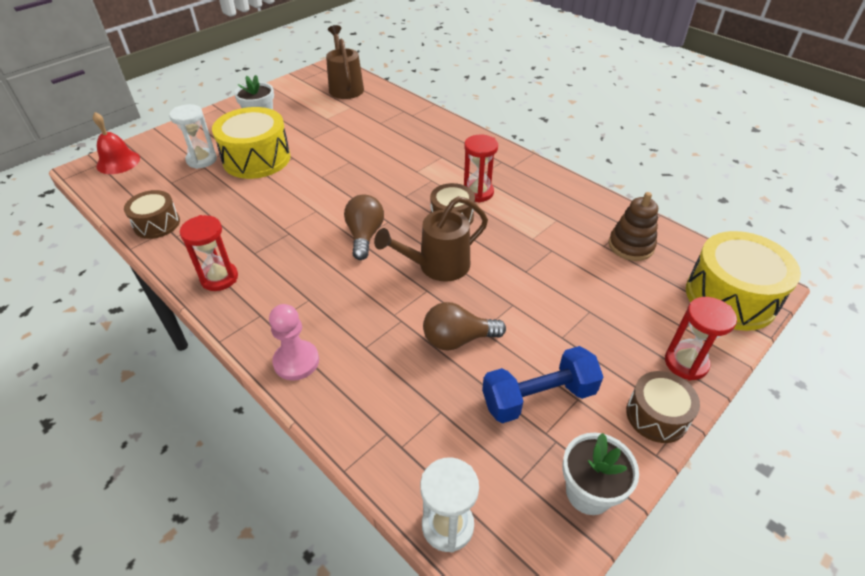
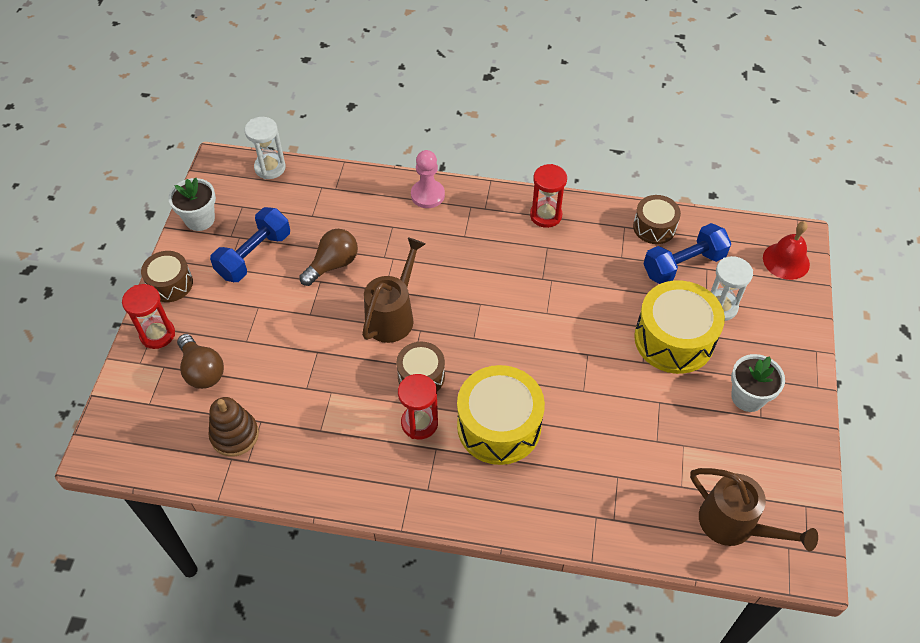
camera: 145 degrees right, 10 degrees up
(181, 191) = (683, 265): none -> blue dumbbell
(364, 235) = (478, 311): brown light bulb -> brown light bulb (202, 371)
(730, 297) = (129, 421): yellow drum -> yellow drum (499, 426)

